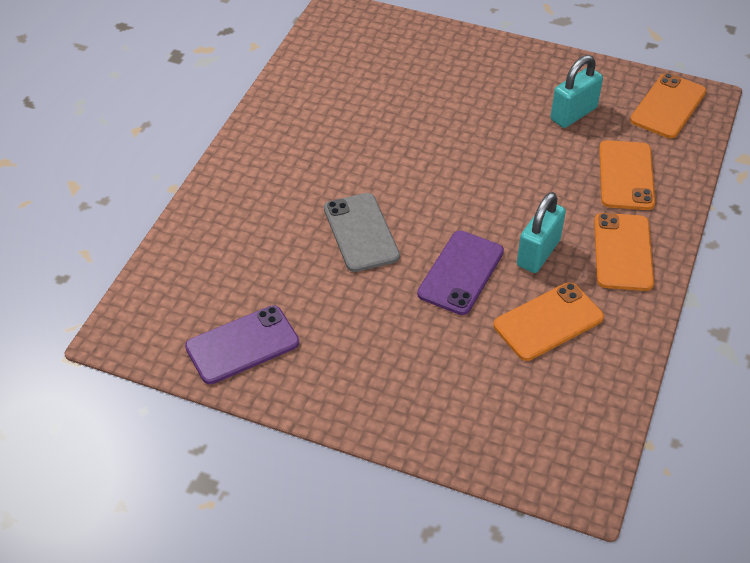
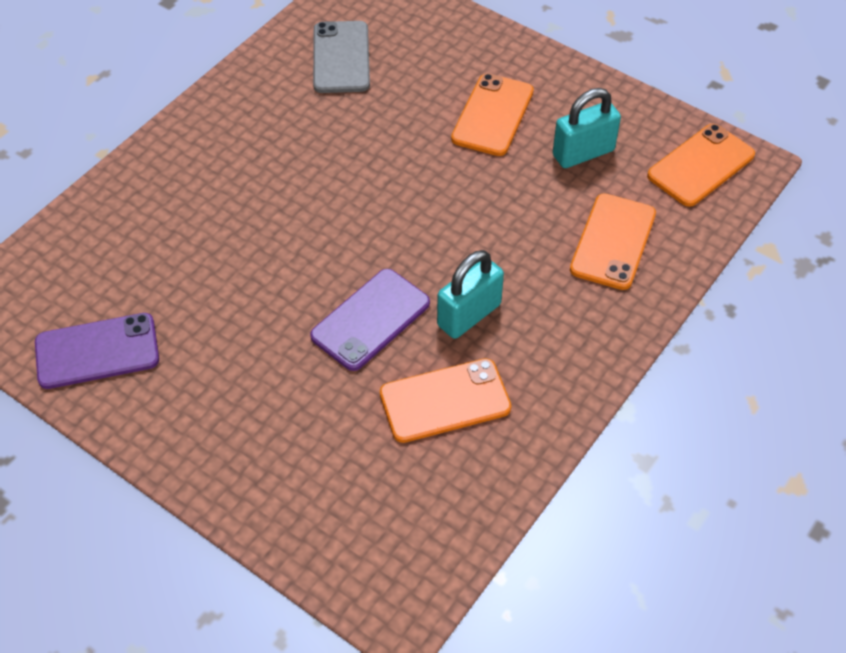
camera: 15 degrees right, 5 degrees up
(361, 232) = (279, 247): grey phone -> grey phone (341, 57)
(622, 252) = (568, 335): orange phone -> orange phone (492, 115)

